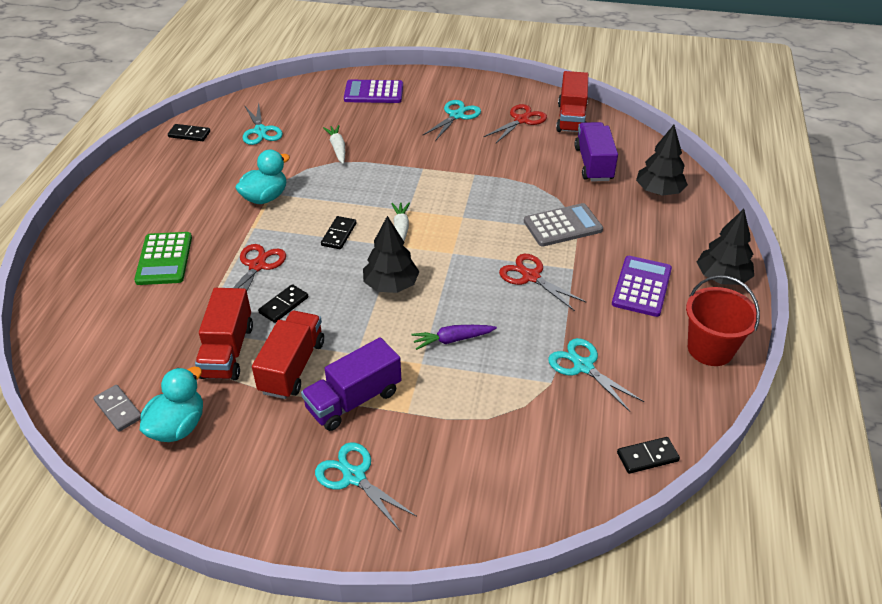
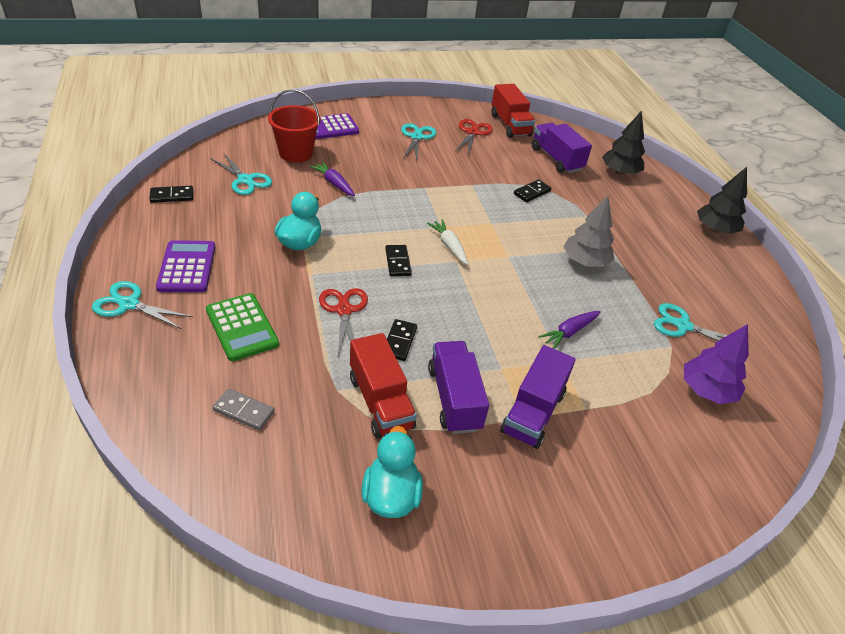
camera: 30 degrees left, 0 degrees up
(118, 409) = (314, 500): grey domino -> grey domino (243, 411)
(292, 367) = (454, 398): red truck -> purple truck
(337, 148) = (334, 183): white carrot -> purple carrot
(354, 476) = (590, 484): turquoise scissors -> turquoise scissors (129, 304)
(391, 285) = (480, 297): black tree -> none
(530, 276) = (585, 261): red scissors -> grey tree
(550, 434) = (706, 390): none -> purple tree
(562, 226) = (574, 214): grey calculator -> none
(641, 286) = (669, 250): purple calculator -> purple calculator (187, 267)
(647, 457) = (784, 385): black domino -> black domino (532, 192)
(710, 349) = (753, 286): red bucket -> red bucket (296, 153)

